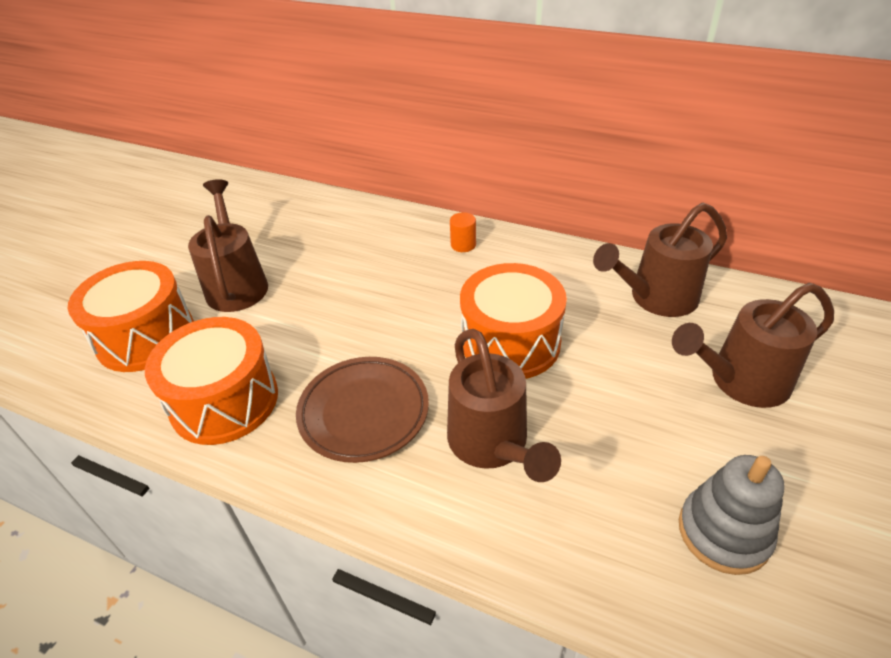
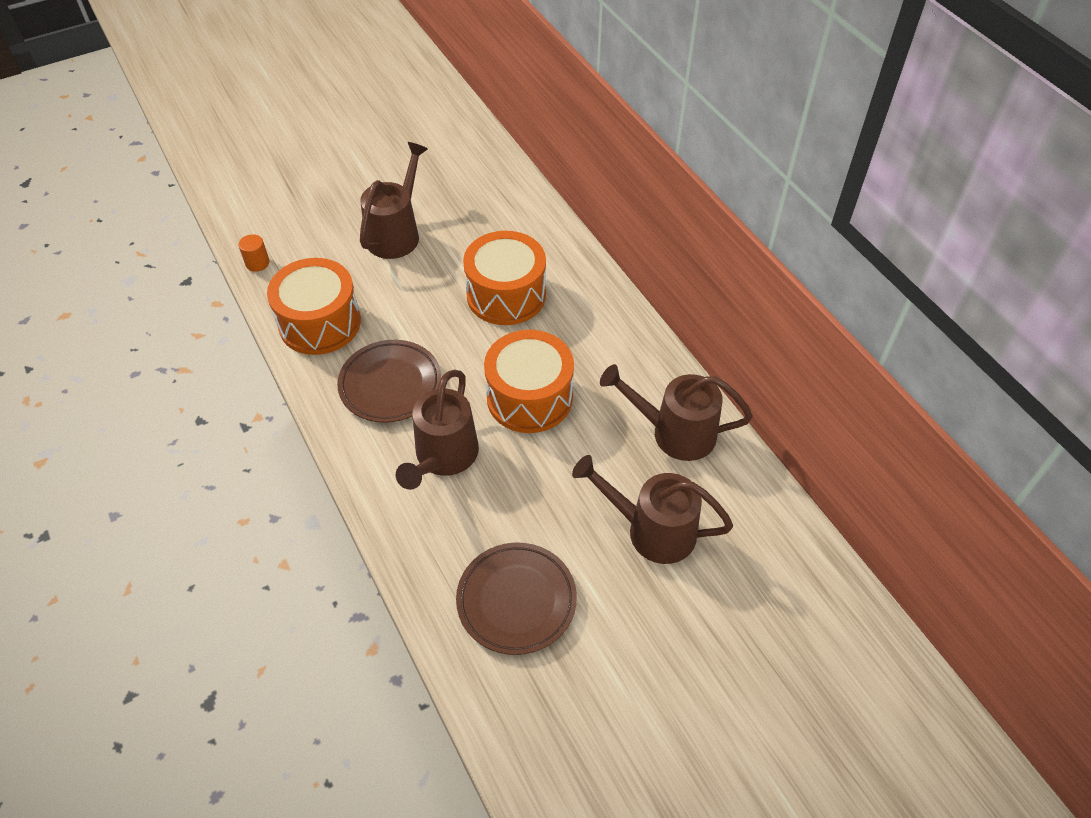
camera: 35 degrees right, 10 degrees up
(146, 337) = (310, 243): orange drum -> orange drum (506, 295)
(463, 245) = (583, 295): orange cylinder -> orange cylinder (257, 263)
(723, 532) = (516, 600): grey stacking toy -> brown plate

